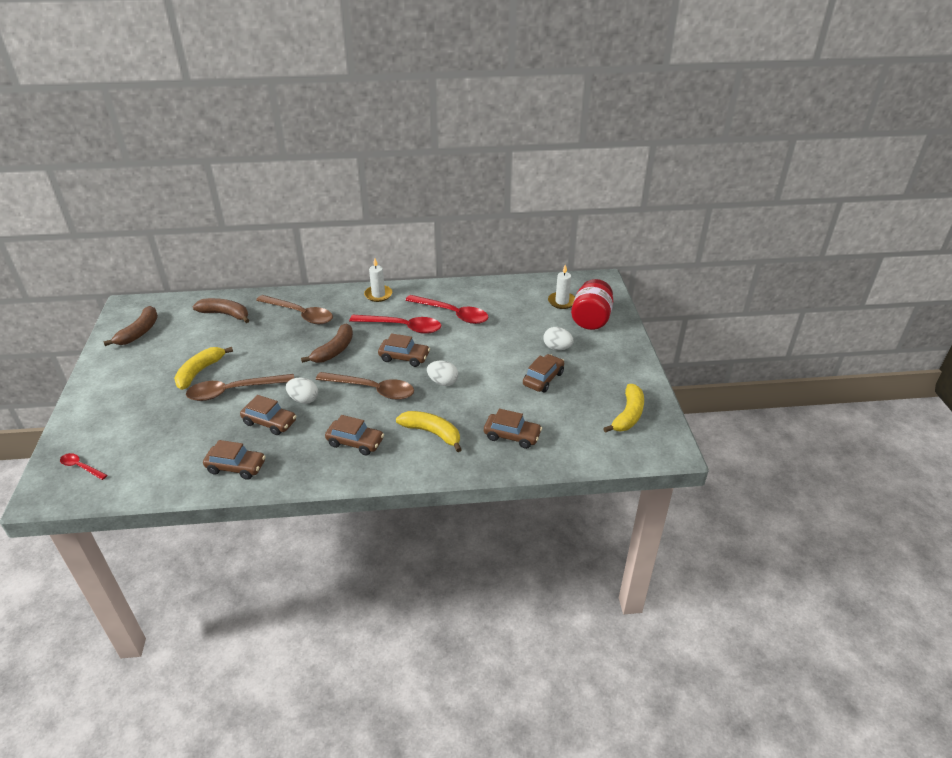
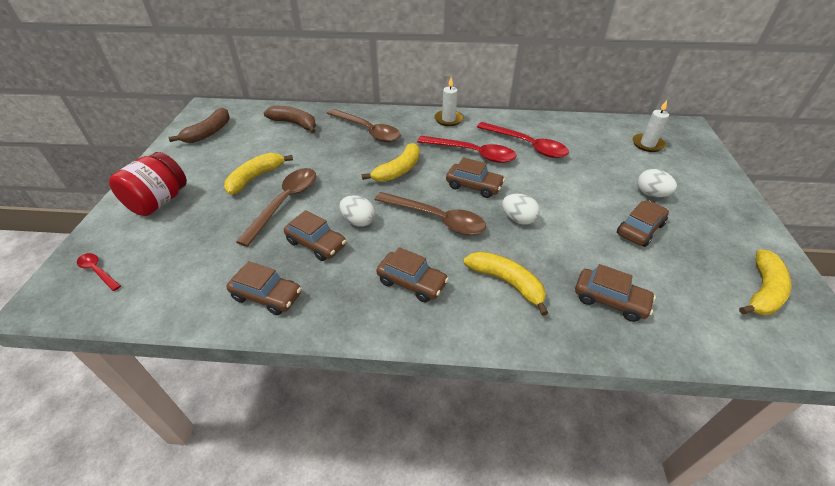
camera: 10 degrees right, 5 degrees up
(234, 391) = (285, 202): brown spoon -> brown spoon turned 120 degrees clockwise
(334, 350) = (398, 170): brown banana -> yellow banana
(591, 319) = (685, 166): red jar -> red jar (159, 202)

